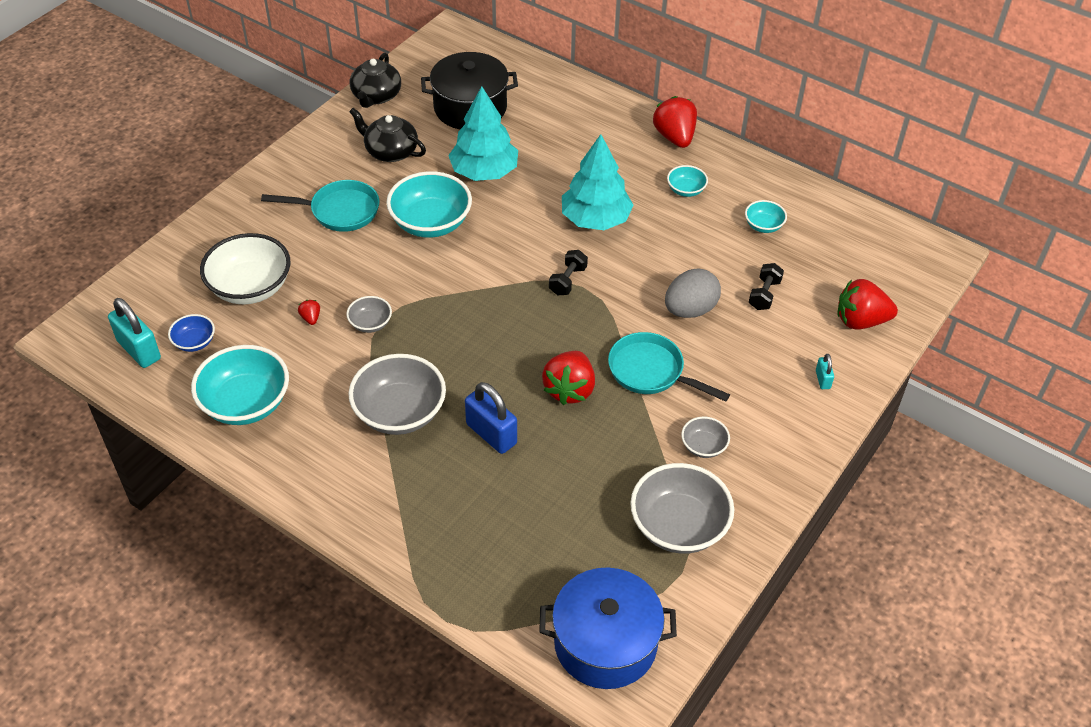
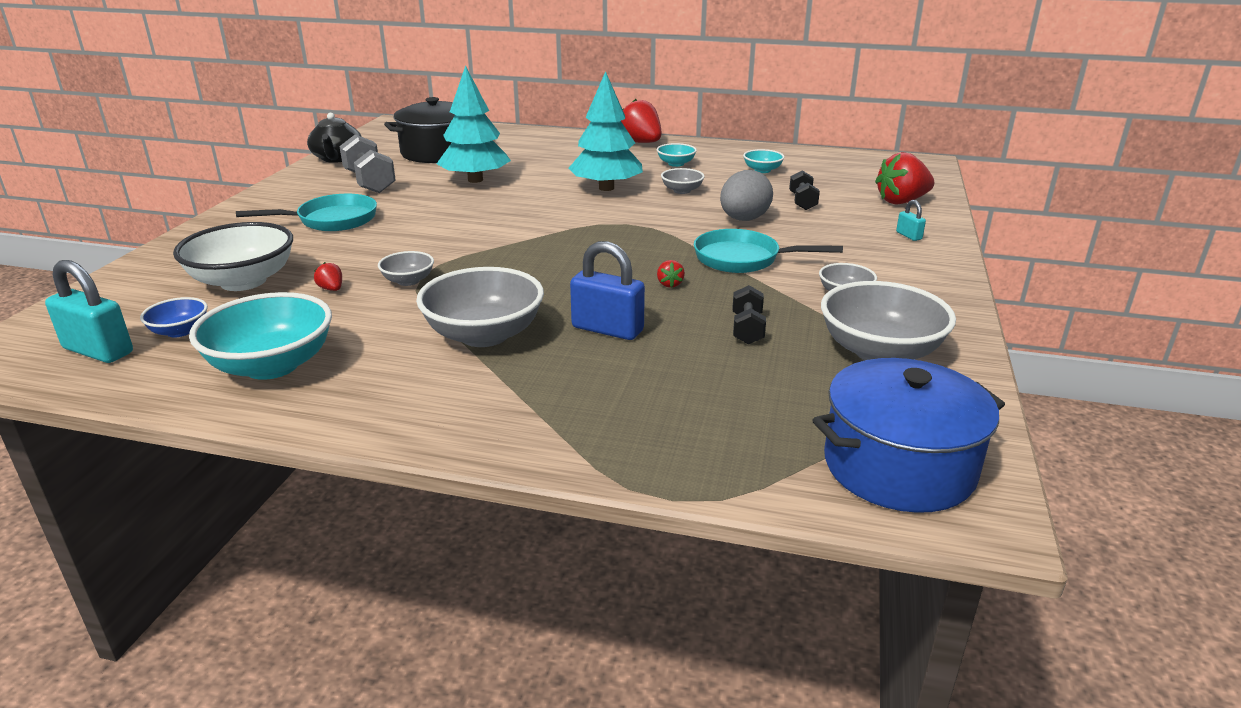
camera: 20 degrees left, 20 degrees down
(390, 151) = (369, 182): black teapot -> grey dumbbell
(431, 223) = (438, 213): turquoise bowl -> none
(568, 281) = (608, 222): black dumbbell -> black dumbbell (747, 329)
(569, 389) = (669, 284): red strawberry -> red strawberry, size x0.44
(663, 243) = (682, 191): none -> grey bowl

